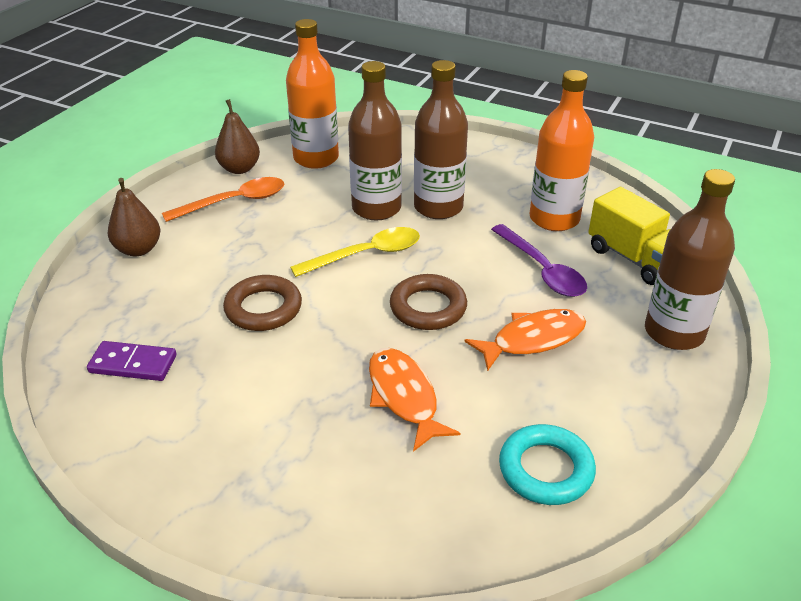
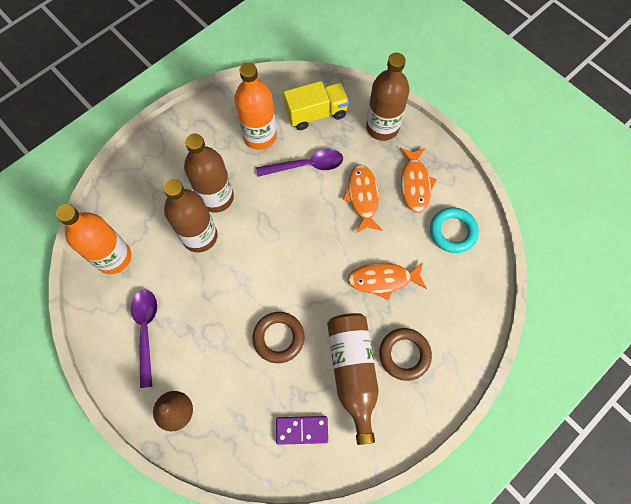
camera: 70 degrees left, 30 degrees up
(133, 364) = (302, 430): purple domino -> purple domino turned 60 degrees clockwise
(235, 202) = (146, 330): orange spoon -> purple spoon
(235, 397) = (352, 372): none -> brown bottle
(239, 169) = (100, 317): brown pear -> none
(367, 254) = (249, 259): yellow spoon -> none
(428, 307) = (315, 241): brown ring -> brown ring (404, 354)
(602, 396) = (415, 184): none -> orange fish

